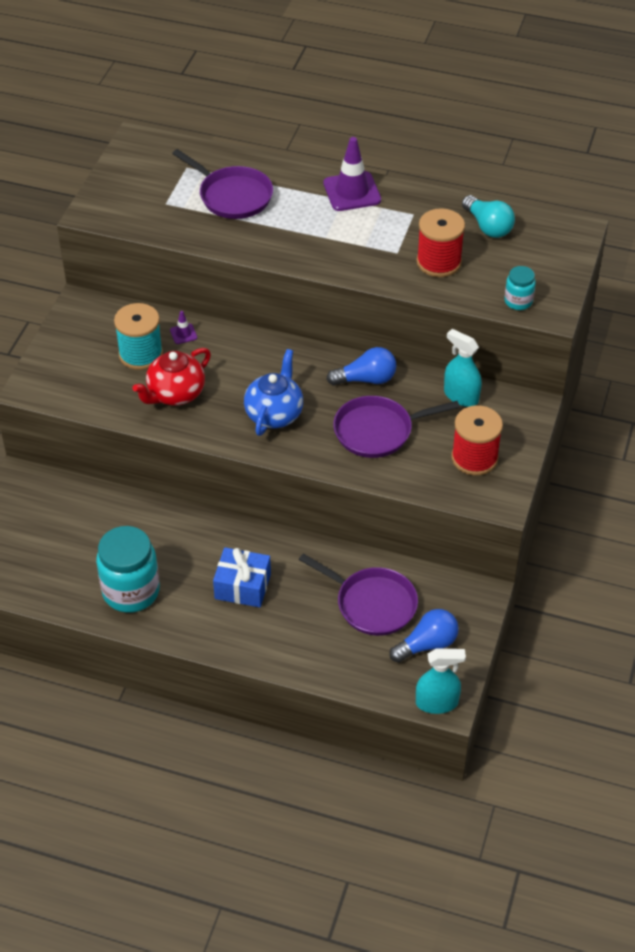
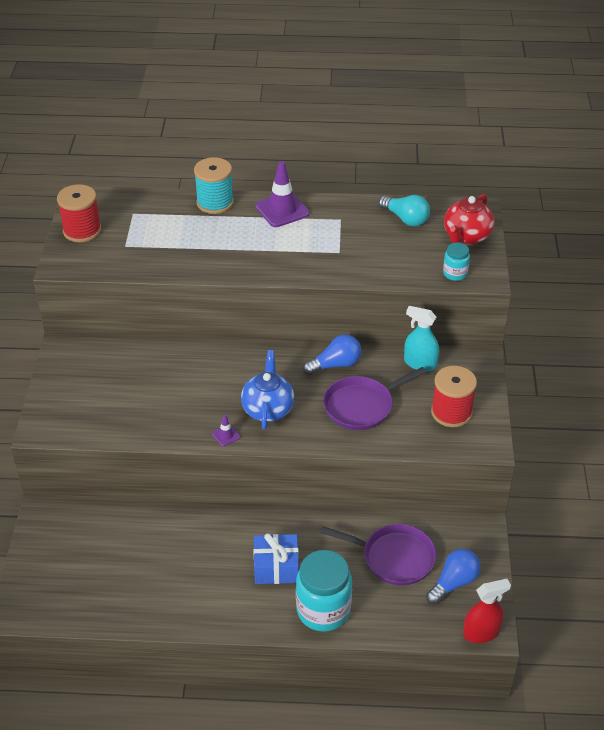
camera: 15 degrees left, 5 degrees down
(131, 591) = (177, 594): turquoise jar -> turquoise jar (323, 610)
(141, 354) = (132, 380): turquoise spool -> turquoise spool (215, 203)
(175, 394) = (174, 409): red teapot -> red teapot (466, 237)
(183, 334) = (164, 356): purple traffic cone -> purple traffic cone (226, 435)
(232, 196) = (181, 230): purple pan -> none
(437, 703) = (481, 632): turquoise spray bottle -> red spray bottle
(439, 262) = (377, 254): red spool -> red spool (82, 230)

